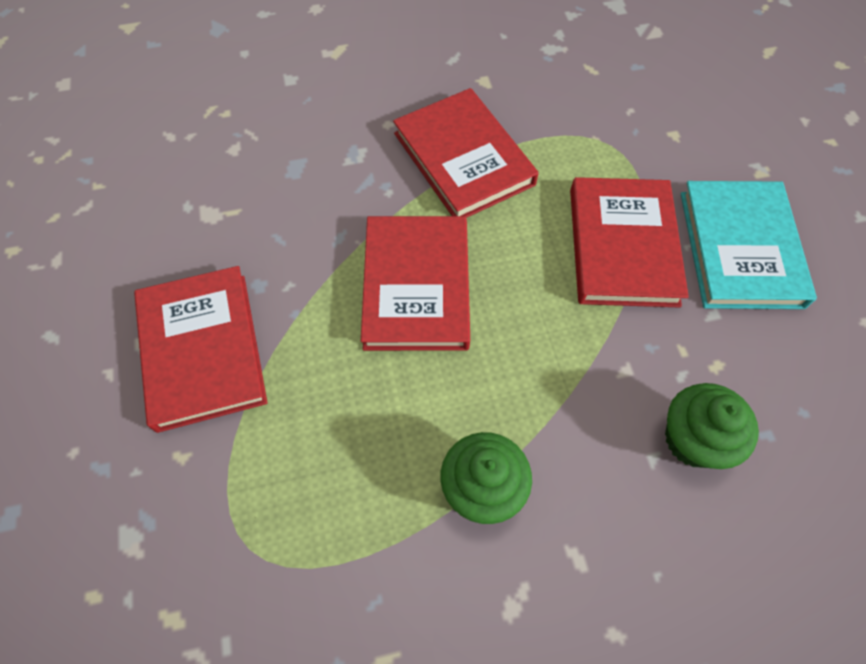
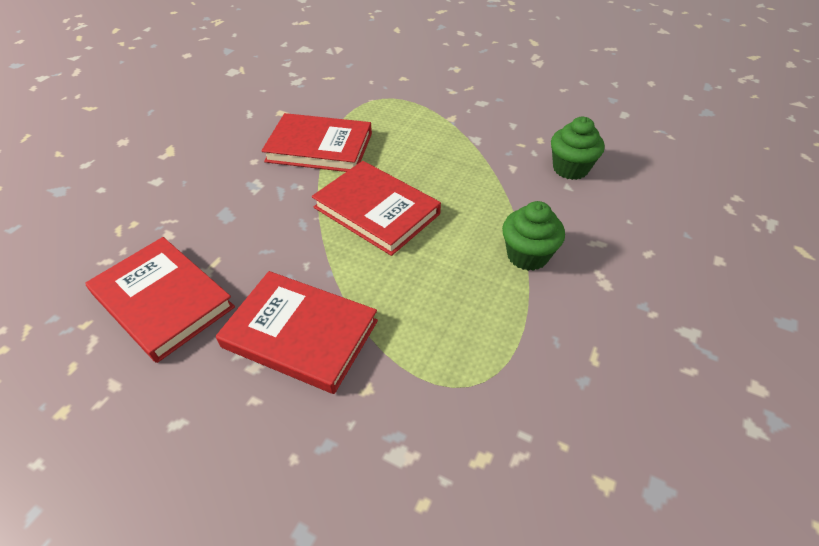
camera: 50 degrees left, 15 degrees down
(622, 246) = (443, 128): red book -> red book (163, 301)
(740, 248) = (488, 97): turquoise book -> none

